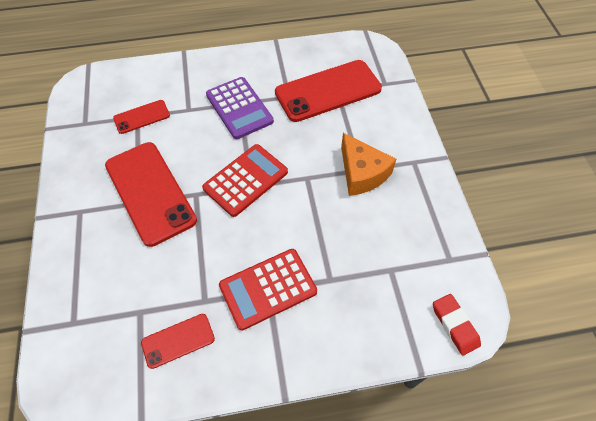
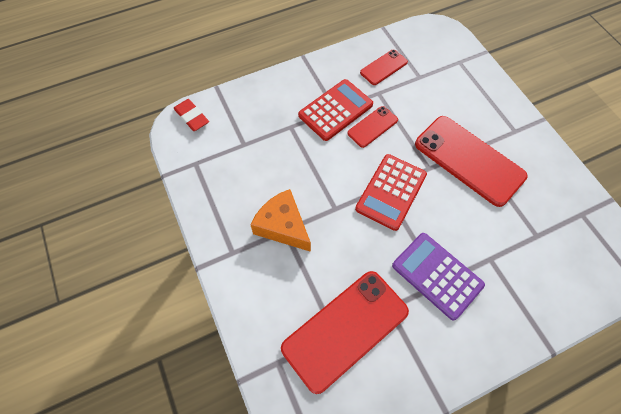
camera: 165 degrees right, 5 degrees up
(142, 117) = (532, 236): red phone -> red phone (372, 127)

